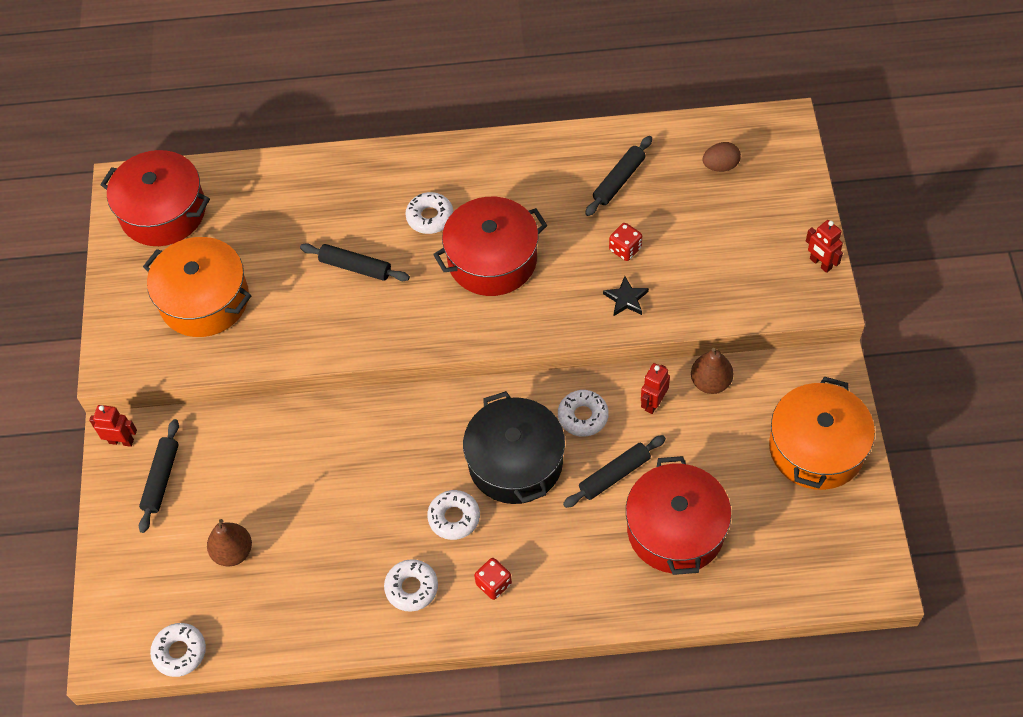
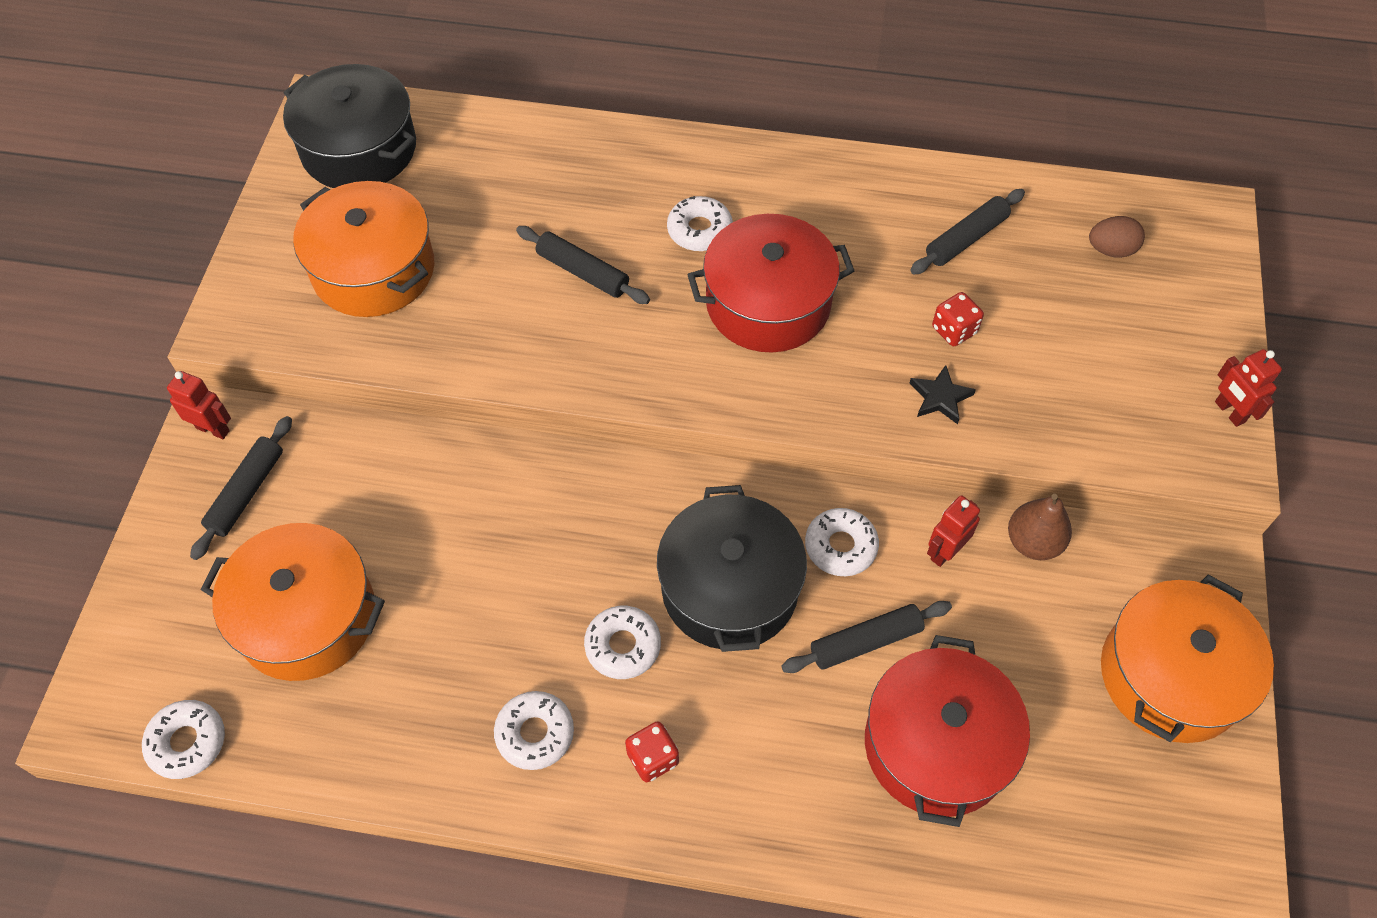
camera: 10 degrees right, 0 degrees up
(163, 212) = (359, 149): red pot -> black pot
(233, 552) = (307, 617): brown pear -> orange pot

